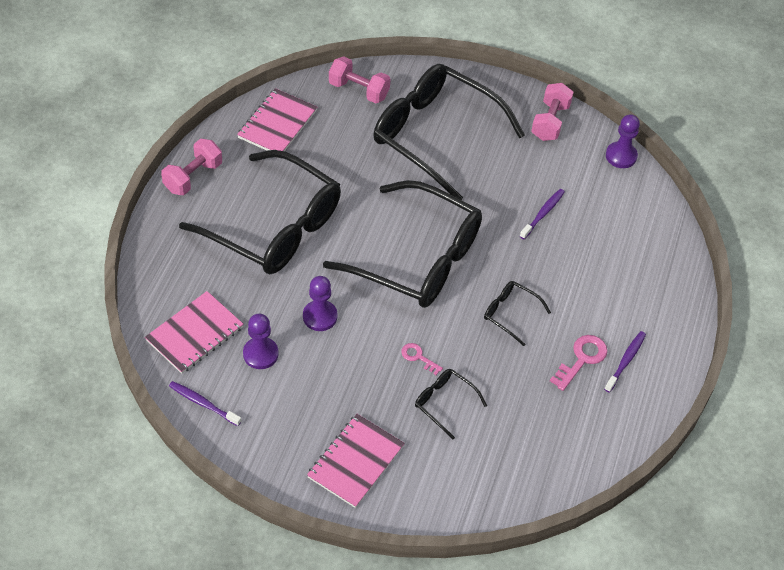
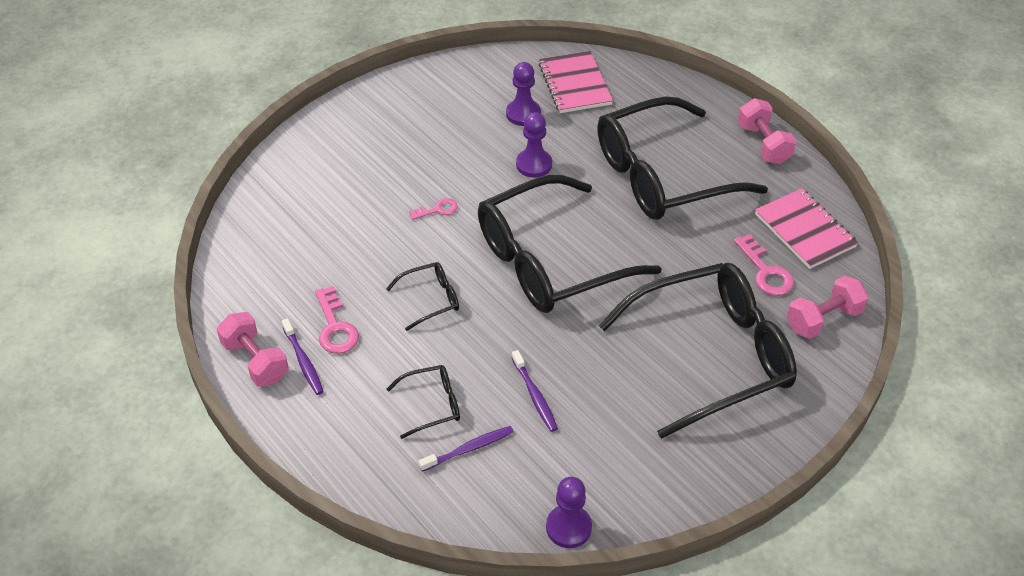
camera: 125 degrees right, 5 degrees down
(203, 403) = (501, 66): purple toothbrush -> purple toothbrush (469, 449)
(335, 132) = (765, 271): none -> pink key
(356, 462) = (372, 128): pink notebook -> none
(444, 403) = (377, 205): black glasses -> black glasses (432, 405)
(550, 122) = (669, 482): pink dumbbell -> pink dumbbell (255, 361)

